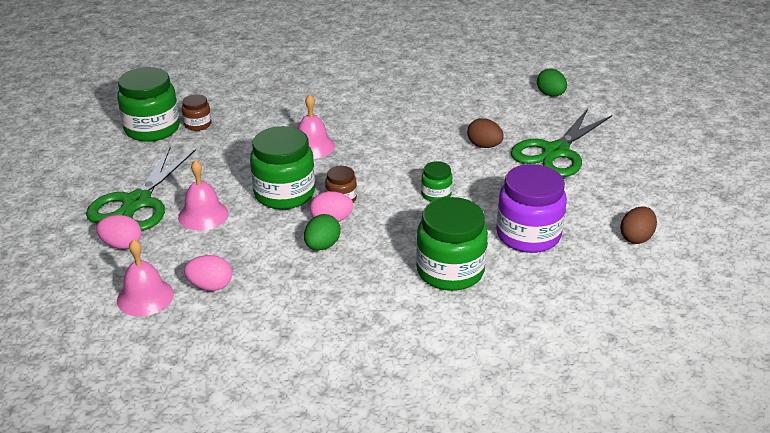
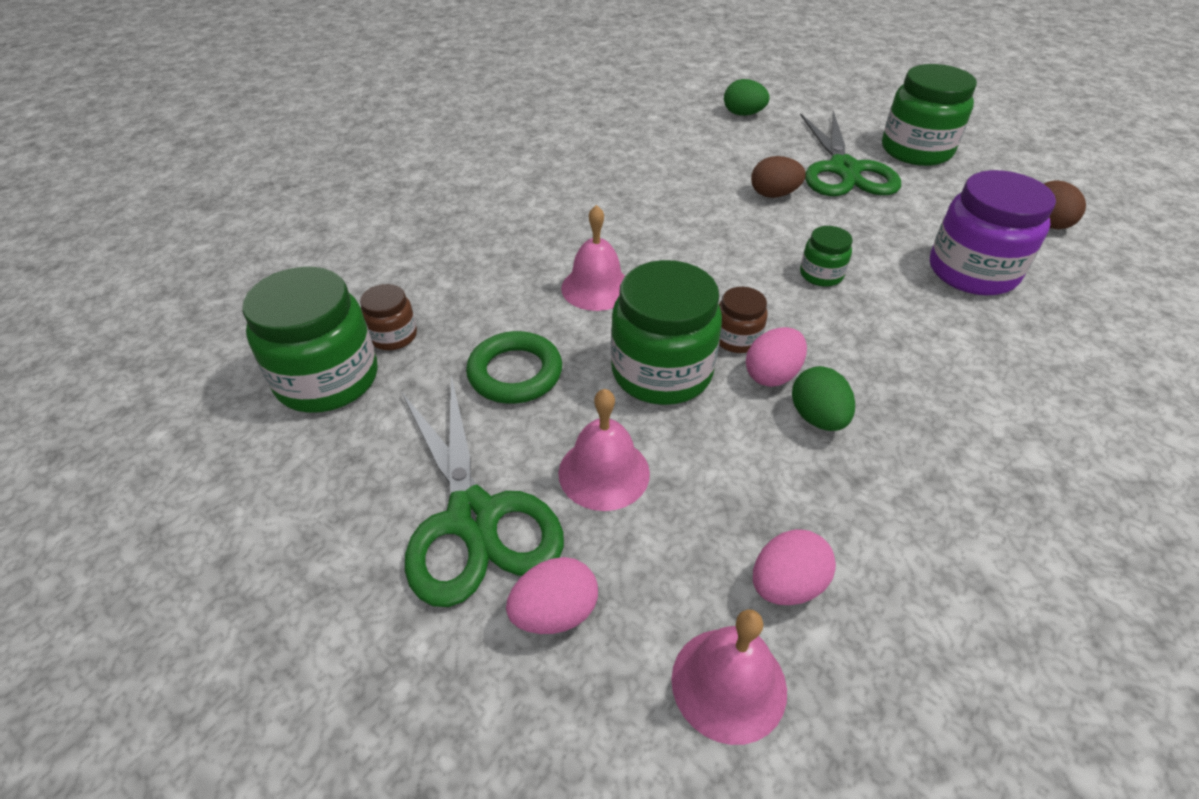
camera: 40 degrees left, 10 degrees up
(224, 162) = (515, 373): none -> green ring
(450, 271) = (984, 360): green jar -> green jar (916, 150)

